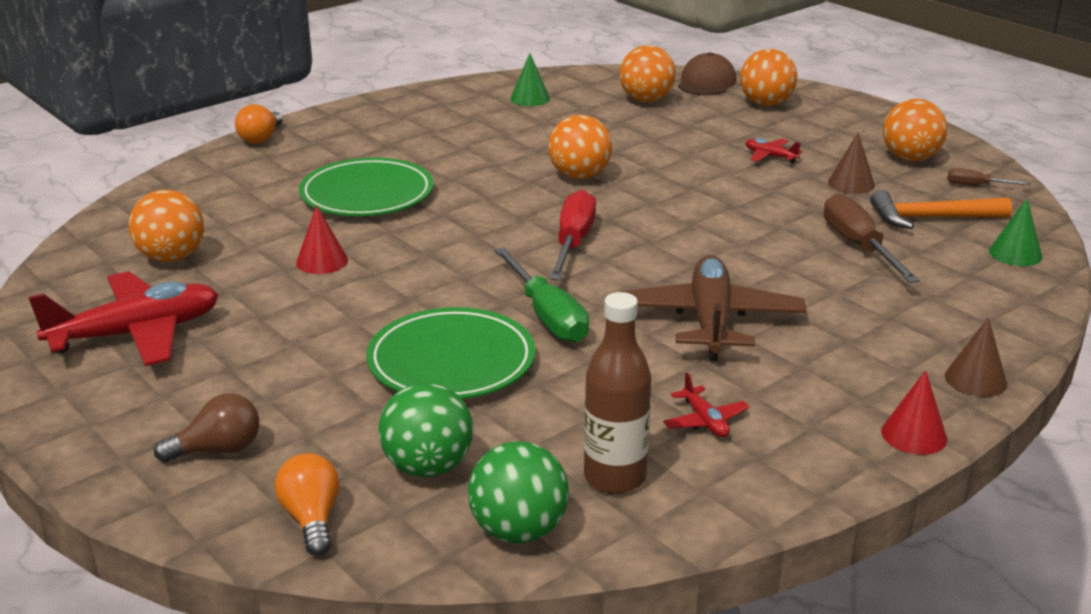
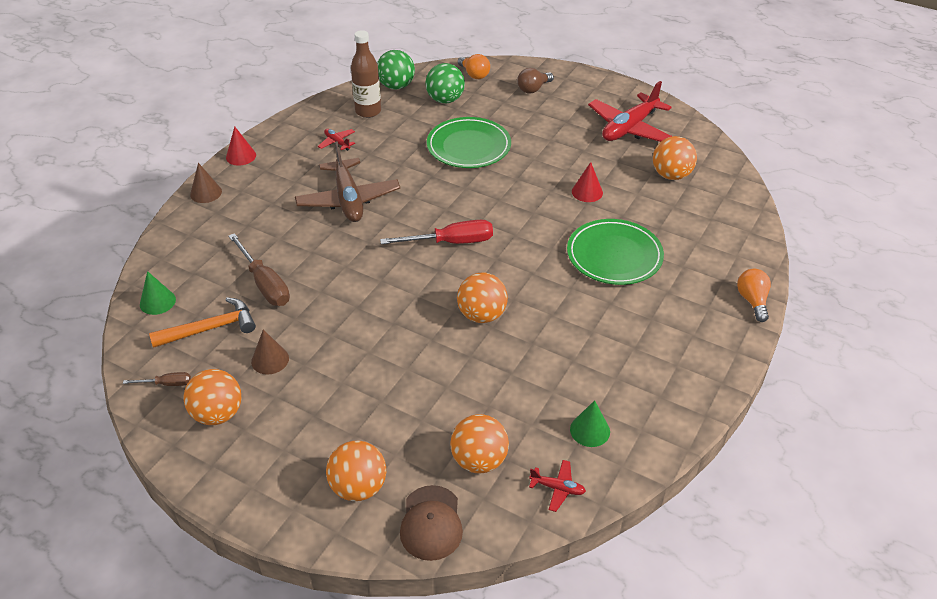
camera: 160 degrees right, 15 degrees up
(547, 316) = (437, 183): green screwdriver -> none
(573, 242) = (451, 242): red screwdriver -> red screwdriver turned 90 degrees counterclockwise
(770, 156) = (340, 384): red plane -> red plane (557, 488)

